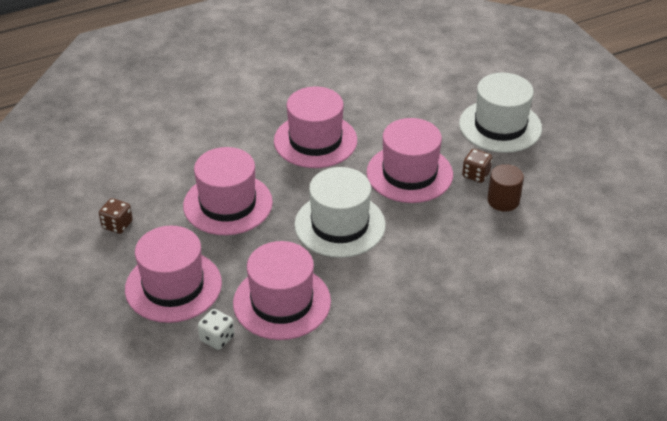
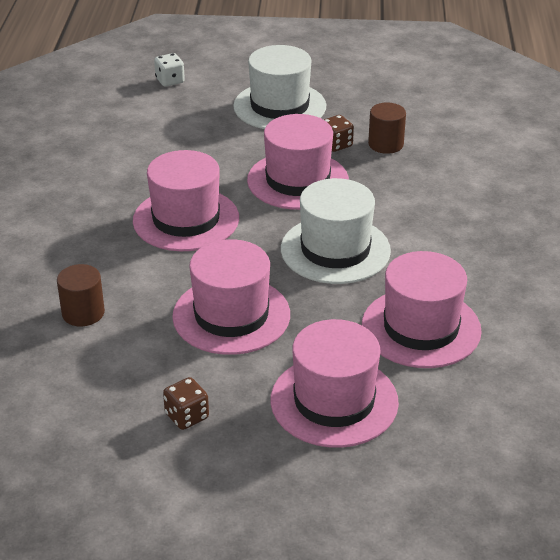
camera: 60 degrees left, 5 degrees down
(184, 140) = (83, 313): none -> brown cylinder
(217, 338) = (442, 393): white dice -> white dice (170, 81)

